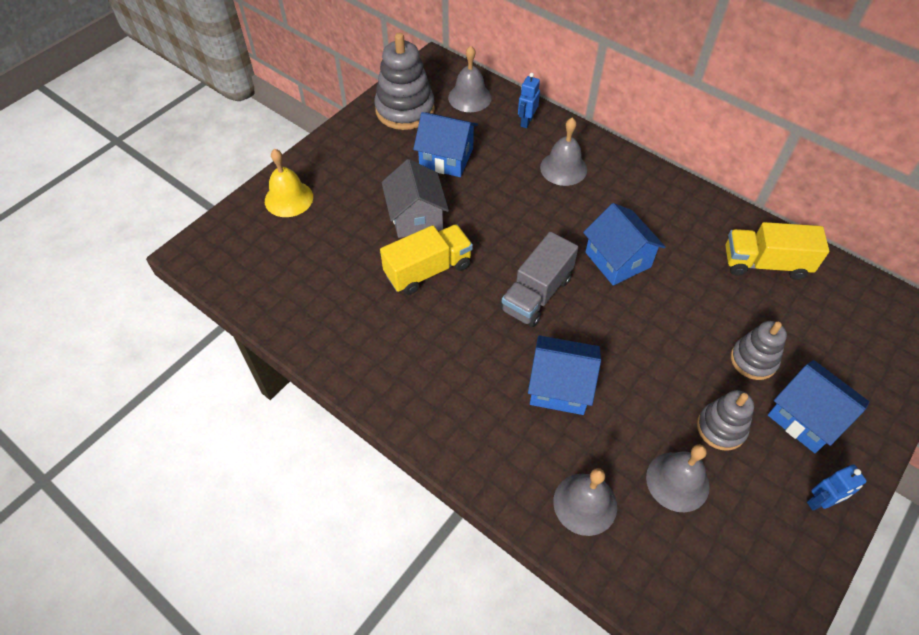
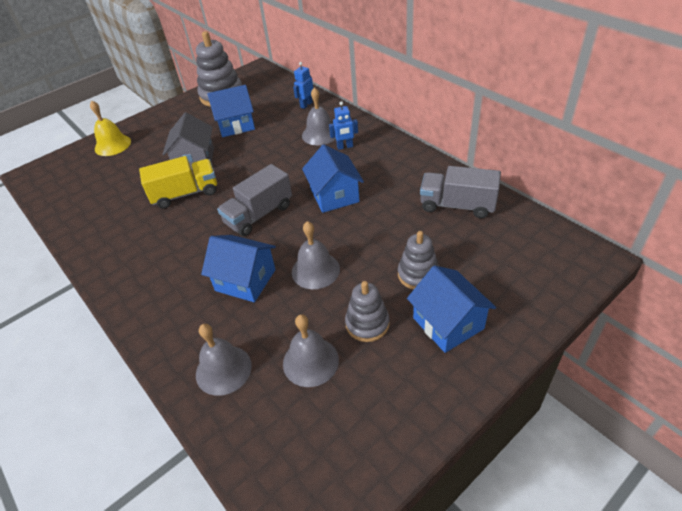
camera: 15 degrees right, 10 degrees down
(446, 158) = (236, 125): blue house -> blue house turned 45 degrees counterclockwise
(469, 97) = (272, 89): grey bell -> grey bell (315, 270)
(765, 263) = (457, 205): yellow truck -> grey truck
(820, 502) = (434, 394): blue robot -> blue robot (345, 147)

